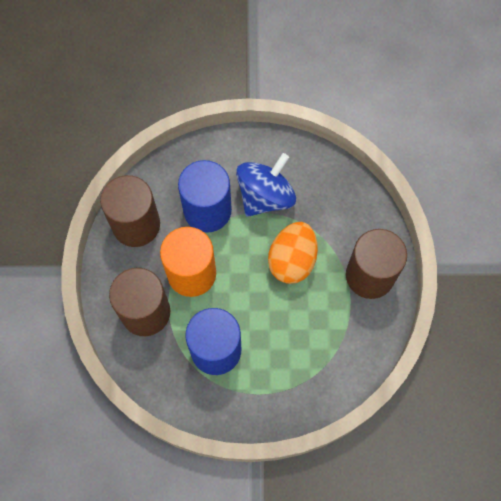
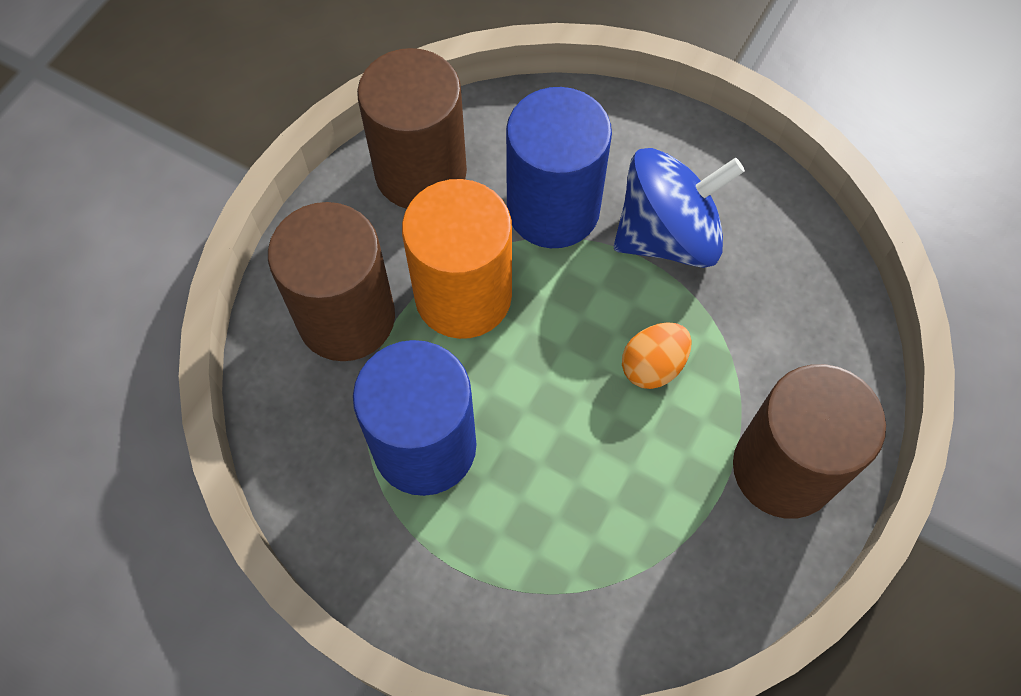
camera: 30 degrees right, 5 degrees down
(292, 260) = (653, 366): orange egg -> orange egg, size x0.60

